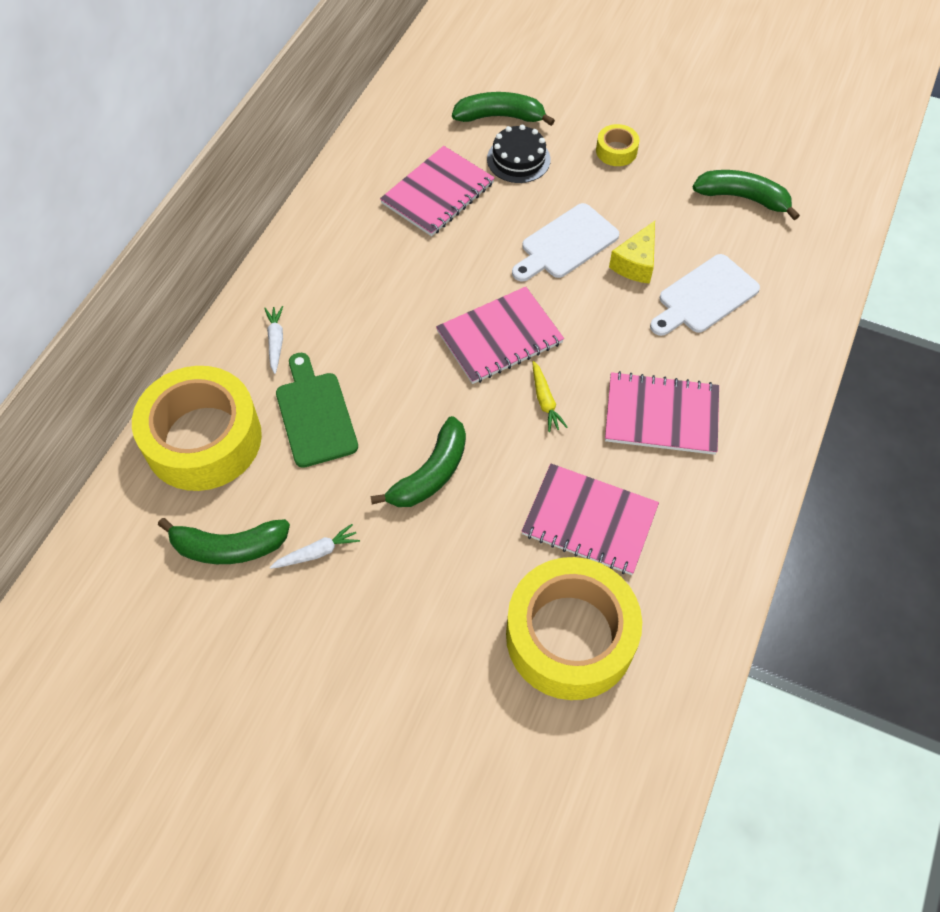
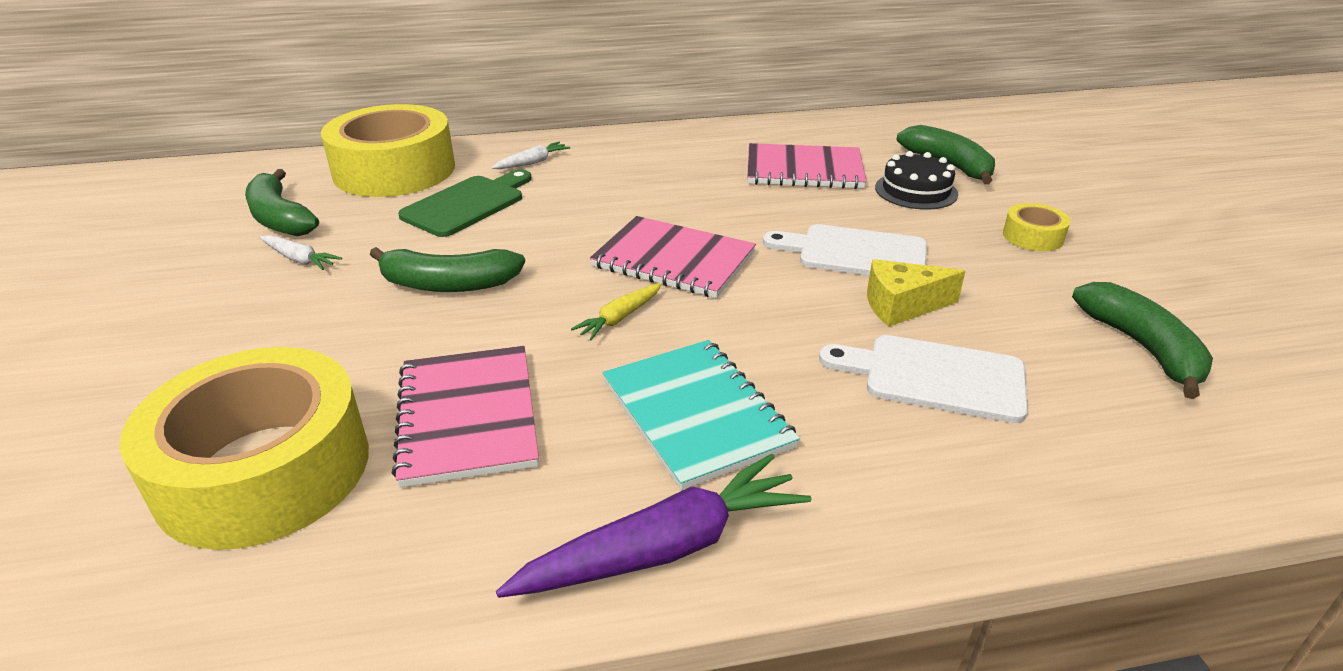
camera: 55 degrees right, 25 degrees down
(661, 415) = (696, 414): pink notebook -> turquoise notebook
(746, 481) = (665, 547): none -> purple carrot

